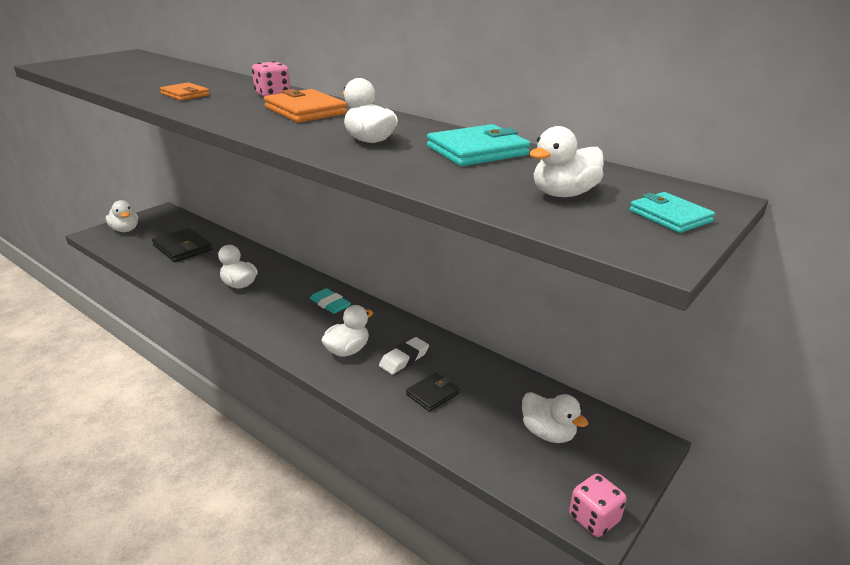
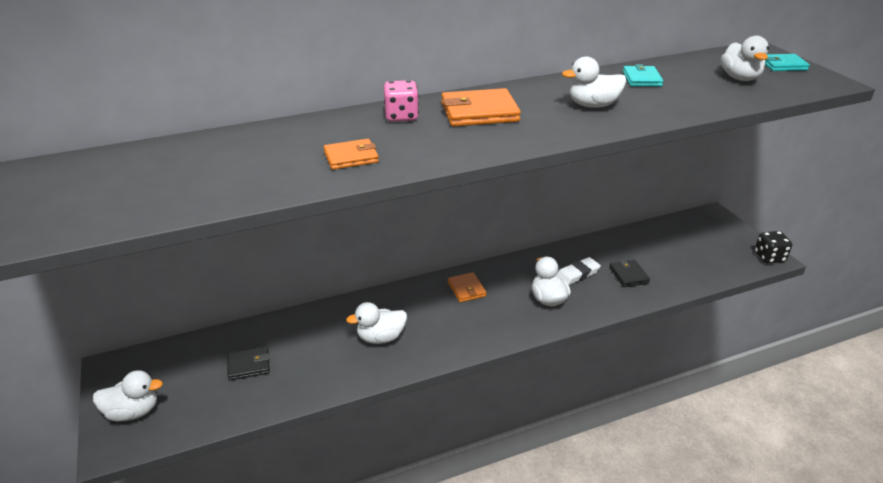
camera: 60 degrees left, 5 degrees up
(183, 248) = (249, 365): black wallet -> black wallet, size x0.61
(330, 304) = (466, 289): turquoise eraser -> orange wallet
(404, 359) = (577, 274): white eraser -> white eraser turned 75 degrees clockwise
(477, 151) = (641, 79): turquoise wallet -> turquoise wallet, size x0.61
(548, 433) = (691, 244): white duck -> none
(593, 519) = (769, 257): pink dice -> black dice

